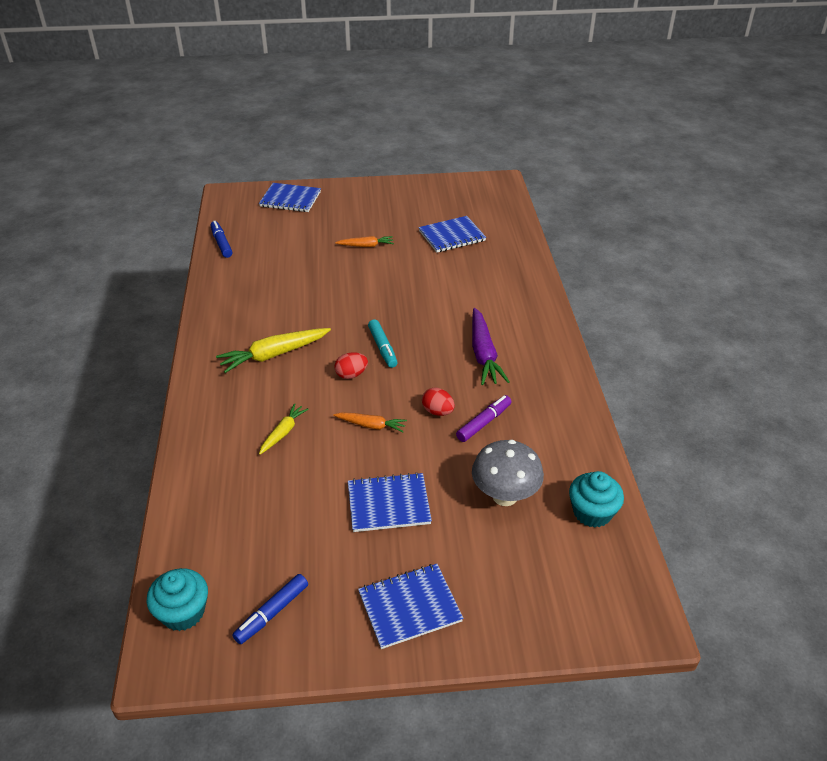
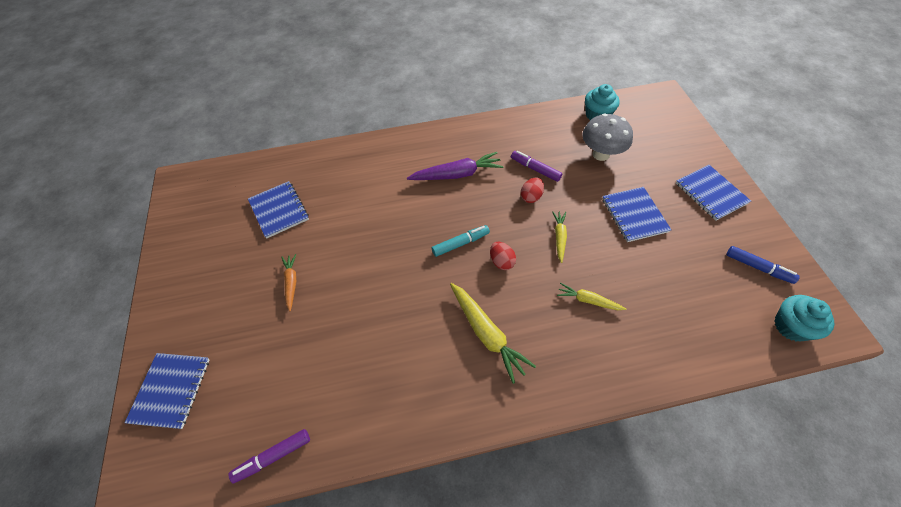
camera: 95 degrees left, 15 degrees up
(221, 243) = (273, 457): blue marker -> purple marker
(371, 425) = (559, 237): orange carrot -> yellow carrot

